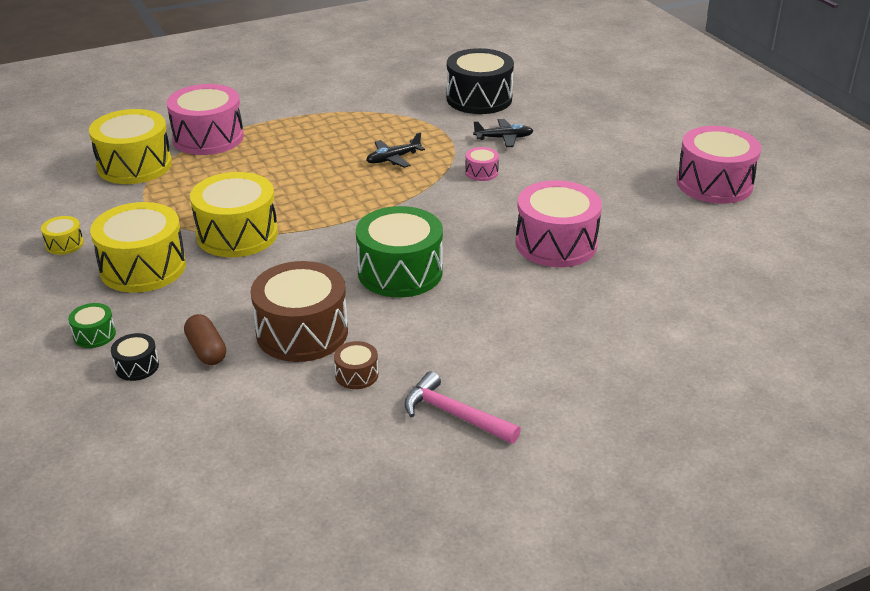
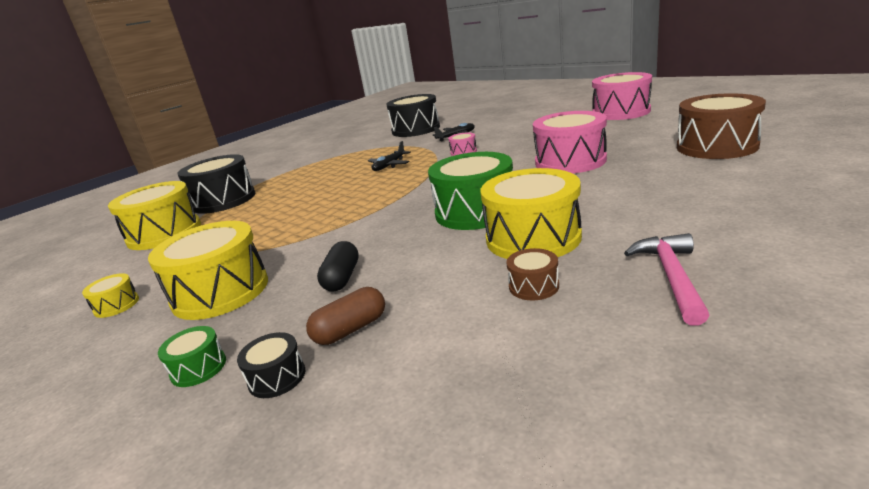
camera: 20 degrees left, 10 degrees down
(206, 350) = (350, 329): brown capsule -> brown capsule turned 75 degrees counterclockwise
(208, 138) = (224, 200): pink drum -> black drum
(236, 297) = (342, 278): none -> black capsule
(237, 234) = (301, 239): yellow drum -> yellow drum (533, 238)
(302, 332) = (438, 277): brown drum -> brown drum (716, 146)
(454, 414) = (671, 277): pink hammer -> pink hammer turned 90 degrees clockwise

